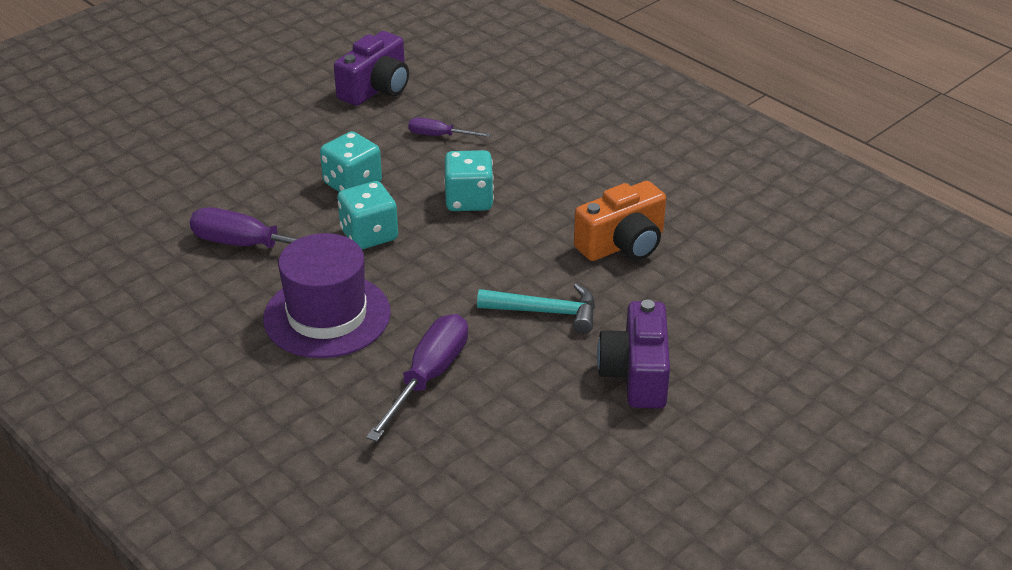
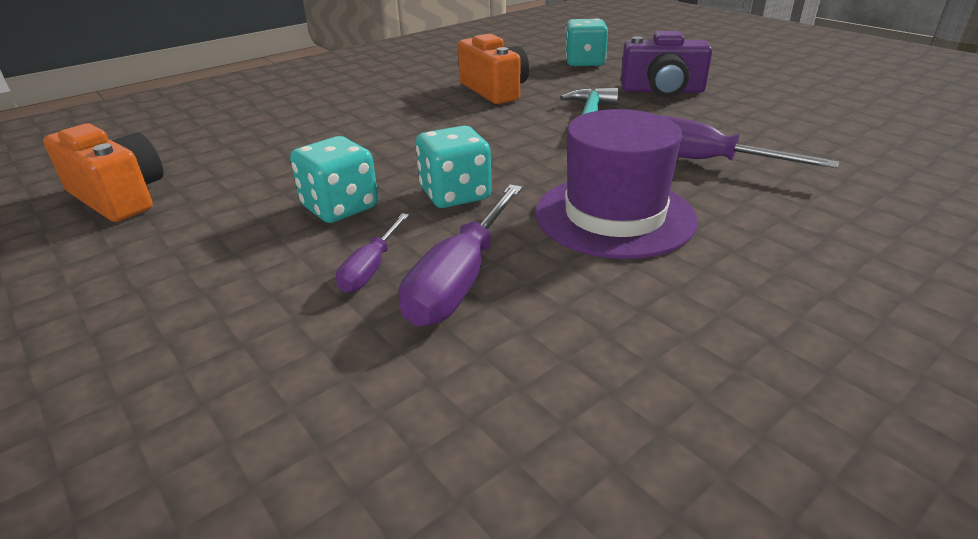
camera: 85 degrees left, 5 degrees down
(376, 89) = (119, 197): purple camera -> orange camera
(439, 136) = (268, 159): purple screwdriver -> purple screwdriver (371, 268)
(469, 200) = (405, 144): turquoise dice -> turquoise dice (584, 62)

